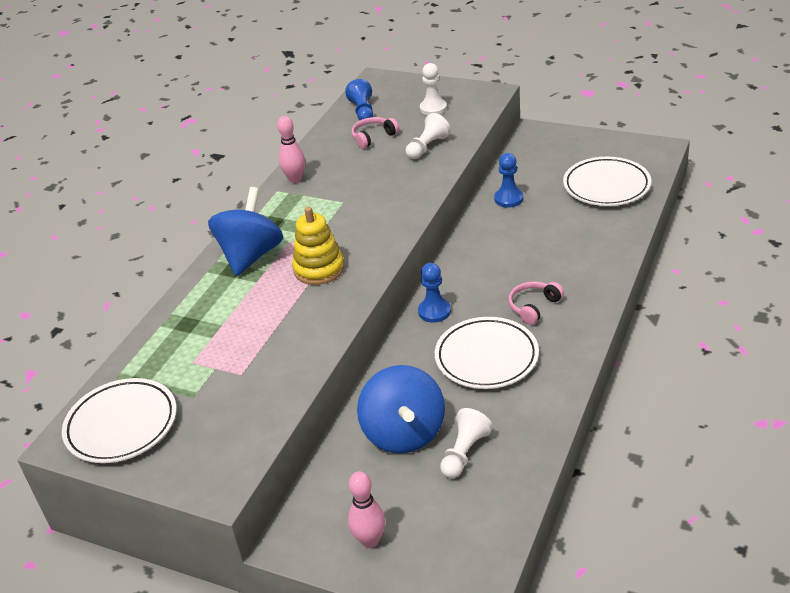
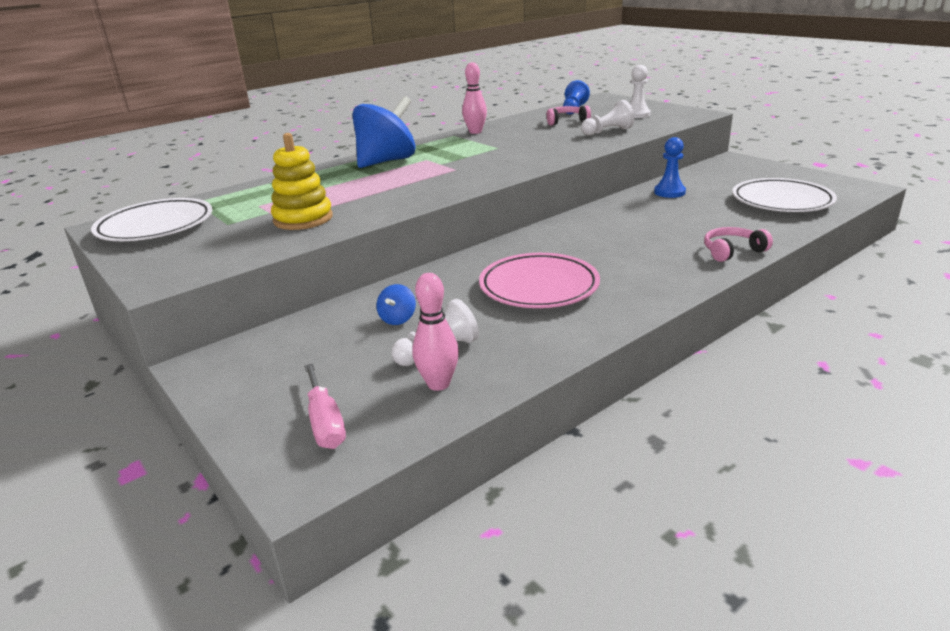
camera: 25 degrees right, 10 degrees down
(319, 269) = (429, 177): yellow stacking toy -> yellow stacking toy (303, 219)
(370, 540) = (267, 390): pink bowling pin -> pink bowling pin (438, 384)
(404, 433) = (398, 319): blue spinning top -> blue spinning top, size x0.41
(434, 311) = (522, 245): blue pawn -> none
(443, 548) = (325, 423): none -> pink screwdriver
(486, 357) = (539, 287): white plate -> pink plate
(534, 307) = (625, 263): pink headphones -> pink headphones (732, 251)

